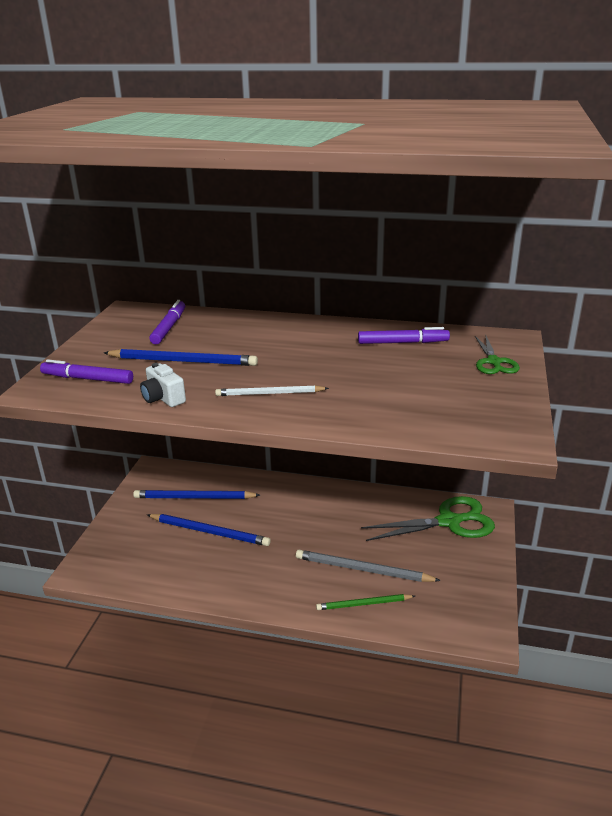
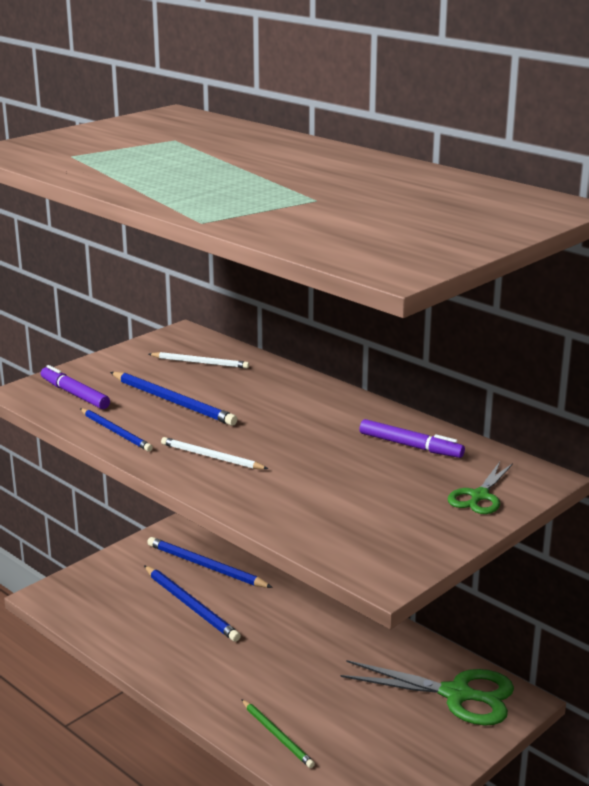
camera: 30 degrees right, 5 degrees down
(163, 398) = (116, 432): white camera -> blue pencil
(169, 327) = (200, 363): purple marker -> white pencil
(362, 569) = (309, 703): grey pencil -> none
(363, 604) = (277, 735): green pencil -> green pencil turned 150 degrees counterclockwise

